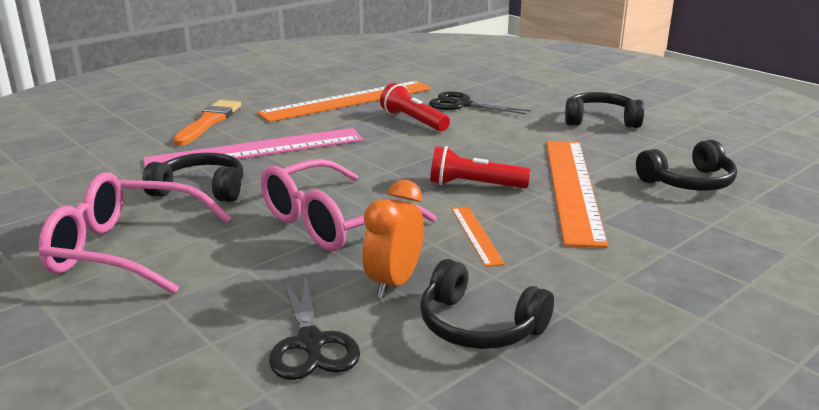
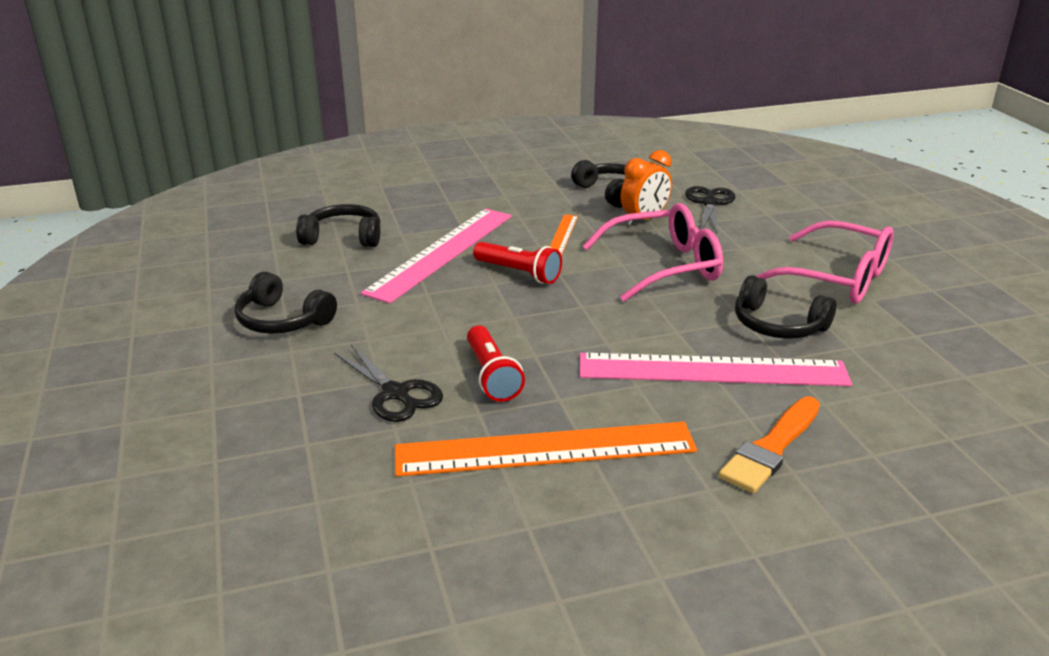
camera: 155 degrees left, 5 degrees up
(572, 188) = (441, 253): orange ruler -> pink ruler

